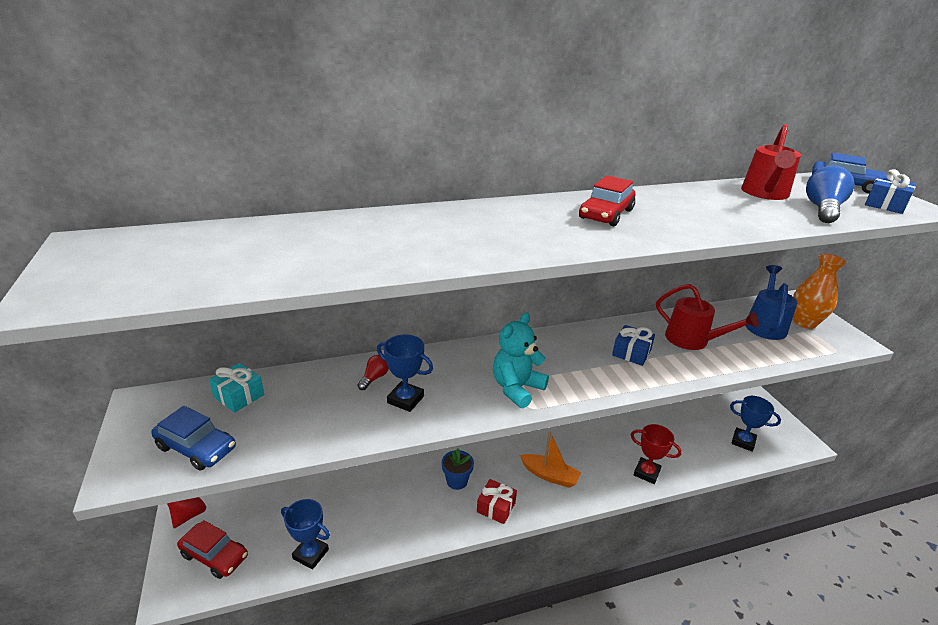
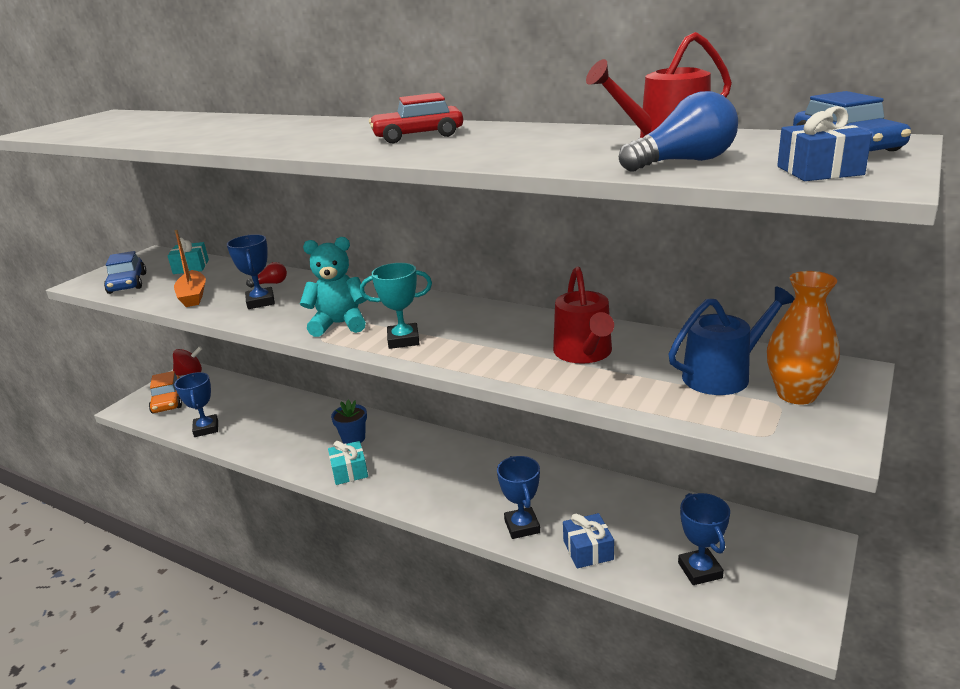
camera: 50 degrees right, 5 degrees down
(215, 555) = (168, 401): red car -> orange car
(496, 507) = (349, 471): red gift -> turquoise gift
(549, 475) = (428, 475): orange boat -> orange boat (193, 296)
(586, 380) = (403, 340): none -> turquoise trophy
(631, 353) = (491, 338): blue gift -> blue gift (588, 550)
(646, 473) = (522, 526): red trophy -> blue trophy

